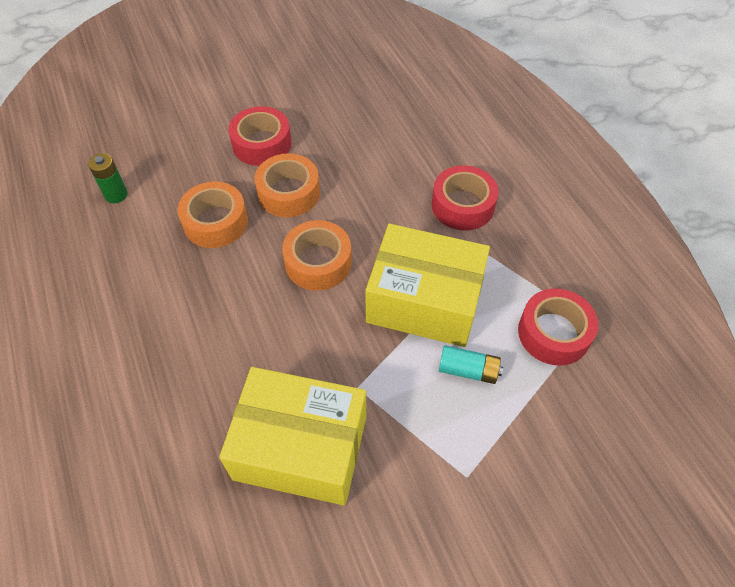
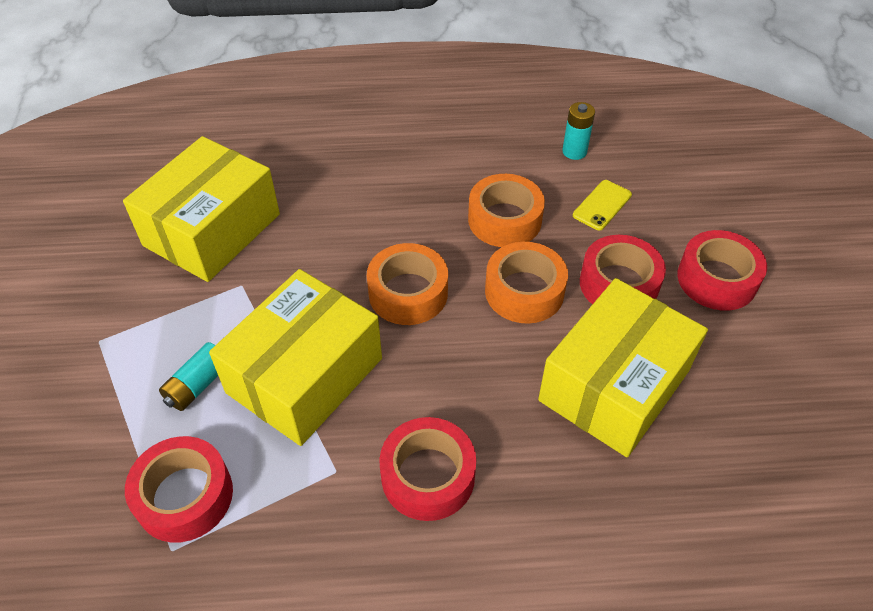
camera: 110 degrees right, 5 degrees down
(116, 195) = (574, 151): green battery -> turquoise battery
(180, 166) = (602, 205): none -> yellow phone
(239, 97) = (717, 279): none -> red tape
(351, 132) = (614, 385): none -> yellow box

